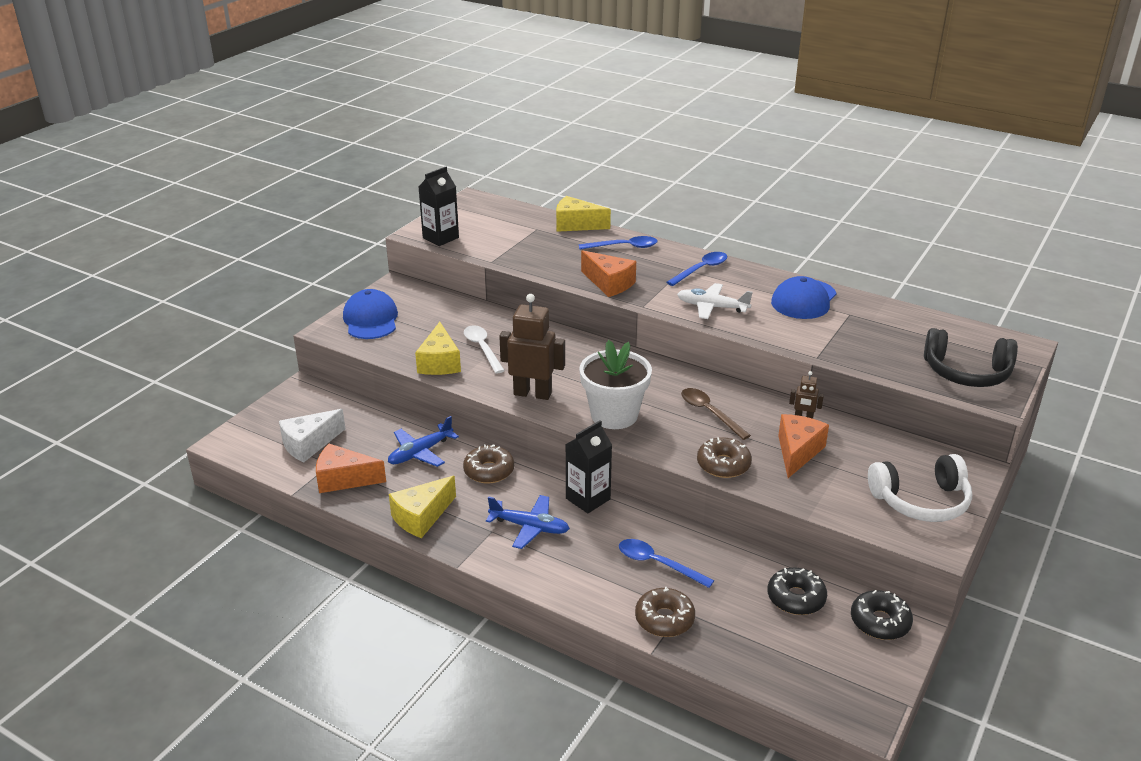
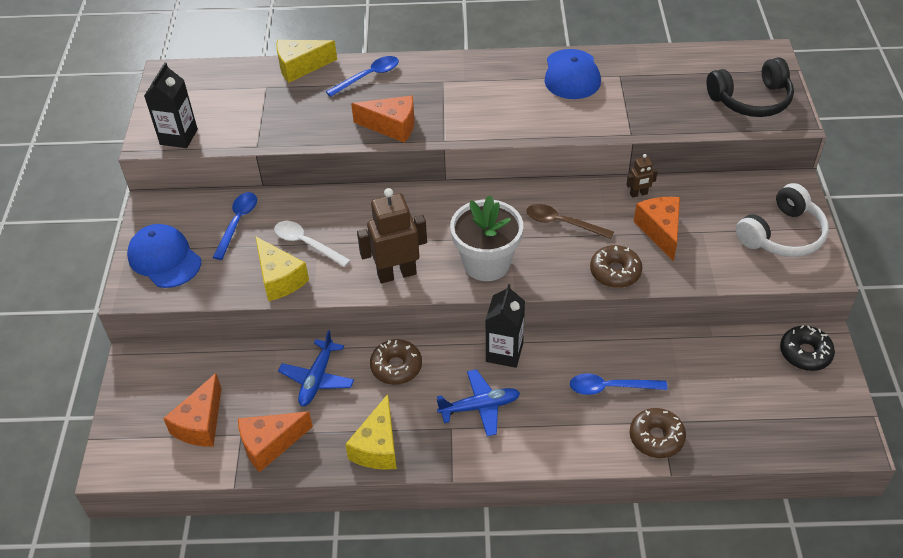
camera: 30 degrees left, 15 degrees up
(309, 444) = (201, 423): white cheese -> orange cheese
(701, 269) = (459, 76): blue spoon -> blue spoon (237, 223)
(711, 307) = (504, 116): white plane -> none
(796, 598) = (734, 364): black donut -> none

